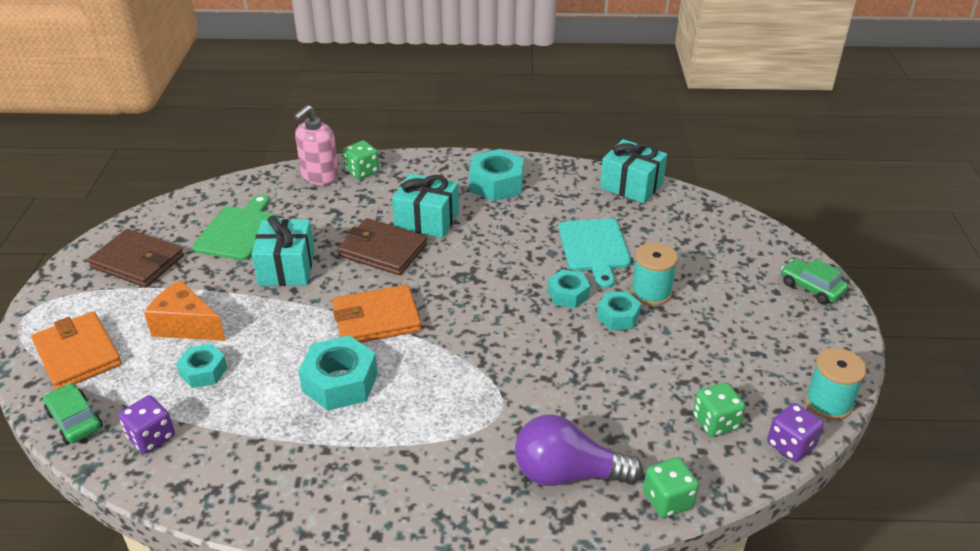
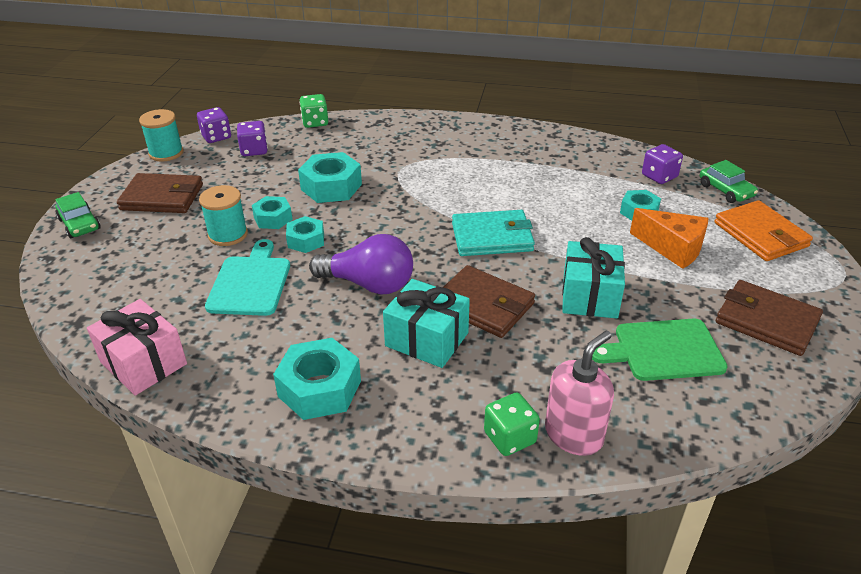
camera: 170 degrees left, 0 degrees up
(238, 231) = (663, 350): green cutting board -> green cutting board turned 60 degrees clockwise
(340, 382) = (522, 195): turquoise nut -> turquoise nut (331, 187)
(376, 319) = (492, 237): orange wallet -> turquoise wallet
(567, 473) = (369, 137): purple light bulb -> purple light bulb (369, 284)
(631, 185) = (144, 363): turquoise gift -> pink gift
(715, 422) = (254, 150): green dice -> purple dice
(761, 330) = (162, 197): none -> brown wallet

